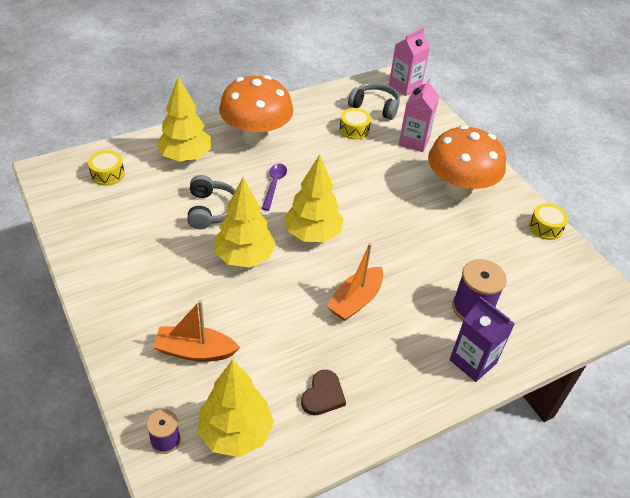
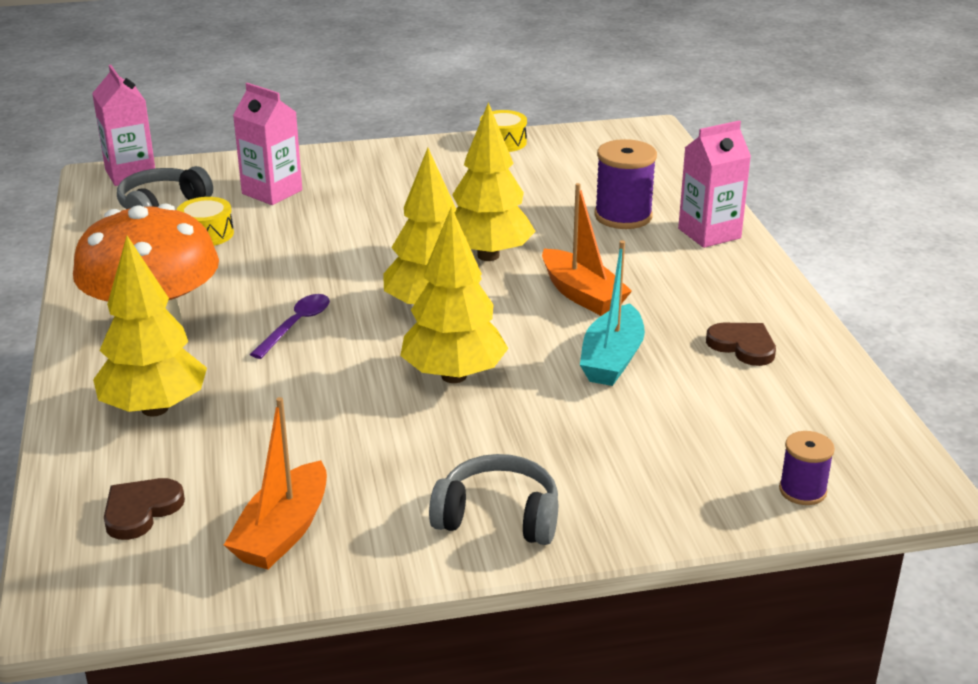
camera: 70 degrees left, 15 degrees down
(107, 174) = (141, 510): yellow drum -> brown heart
(195, 351) = (639, 446): orange boat -> orange boat (283, 532)
(211, 210) = (322, 395): grey headphones -> grey headphones (498, 517)
(235, 433) = (796, 426): yellow tree -> yellow tree (488, 256)
(274, 185) = (296, 325): purple spoon -> purple spoon turned 90 degrees clockwise
(284, 326) = (612, 359): none -> turquoise boat
(458, 190) = (400, 181): orange mushroom -> none
(473, 361) = (709, 233): purple carton -> pink carton

